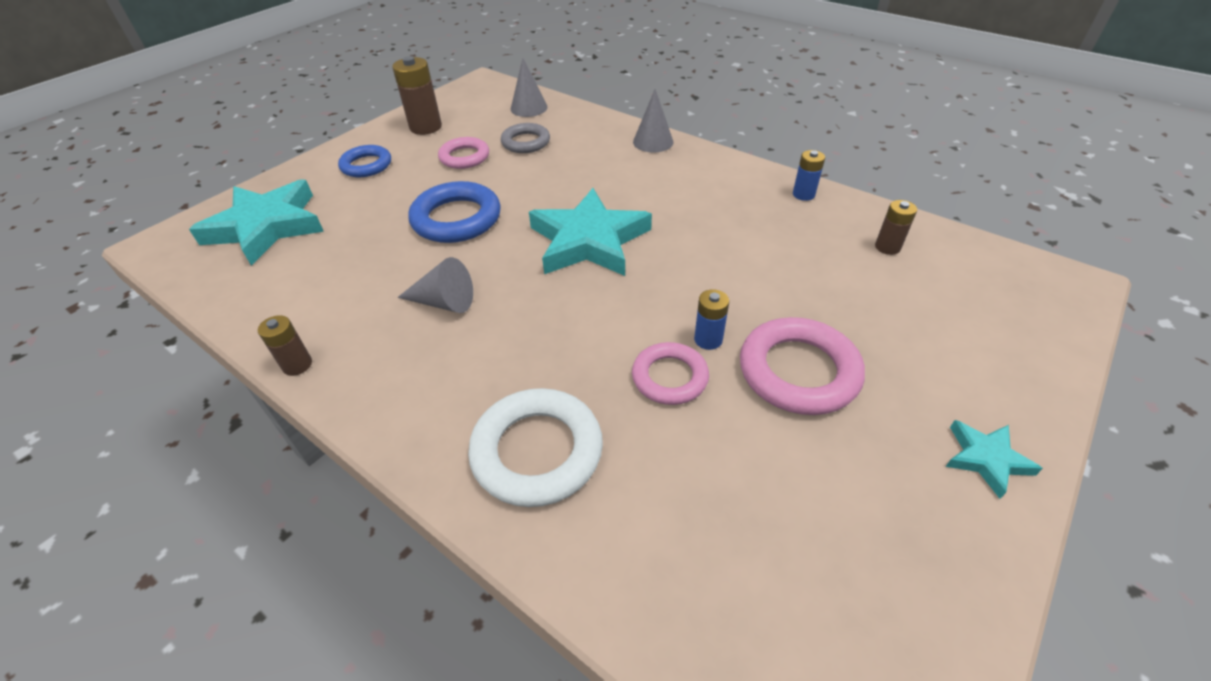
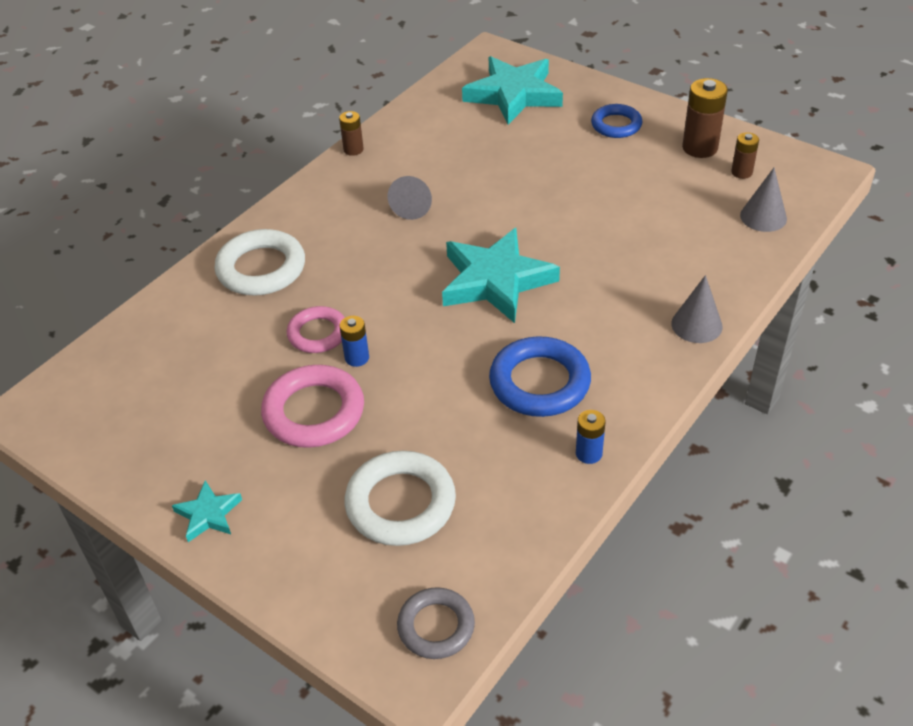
camera: 90 degrees right, 0 degrees up
(456, 219) = (528, 194): blue ring -> blue ring (539, 382)
(464, 157) = (640, 183): pink ring -> none
(526, 142) = (678, 222): grey ring -> grey ring (436, 626)
(887, 247) = (485, 512): brown battery -> brown battery (741, 172)
(899, 298) = (400, 503): none -> white ring

